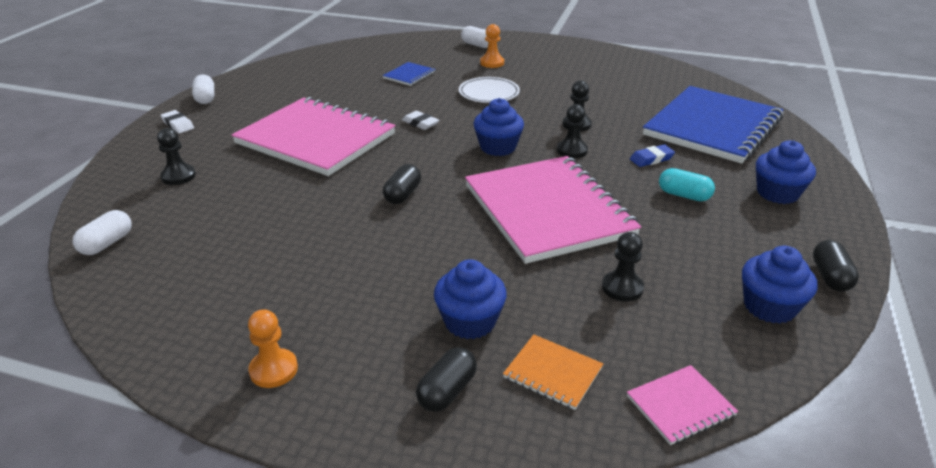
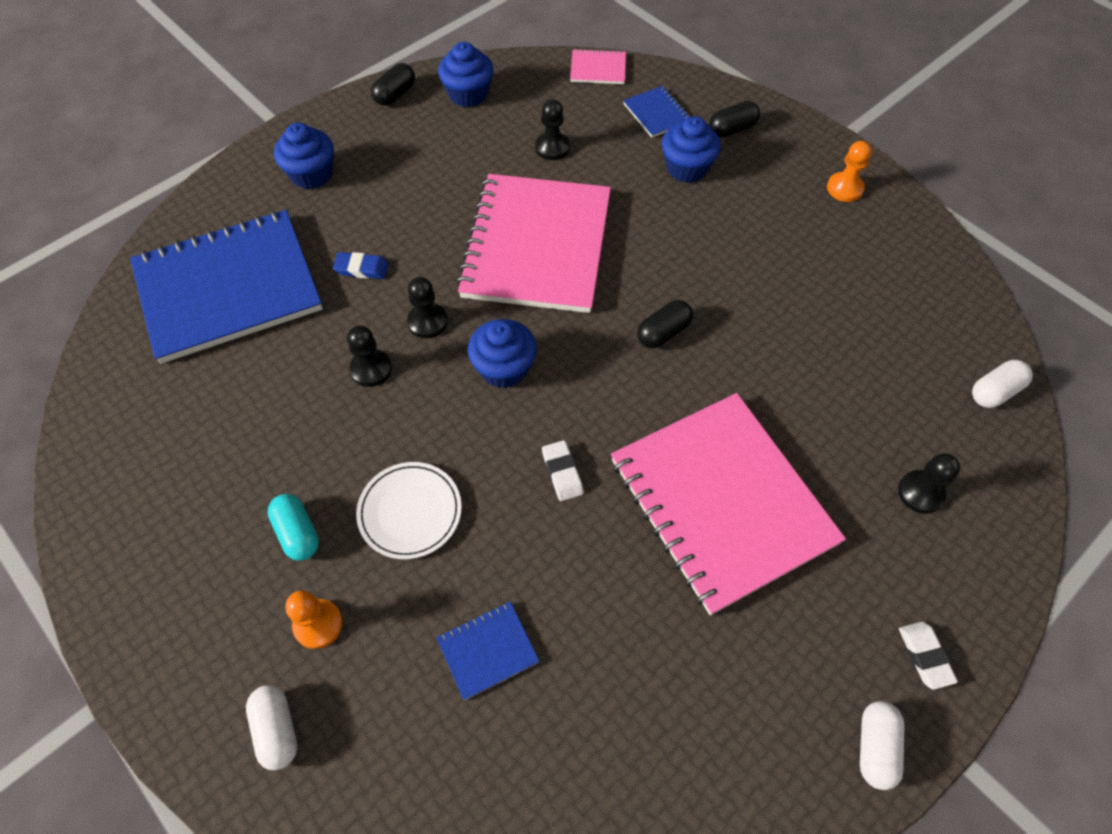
camera: 150 degrees left, 25 degrees up
(552, 373) = (657, 113): orange notebook -> blue notebook
(684, 195) = (394, 208): turquoise capsule -> turquoise capsule (297, 533)

